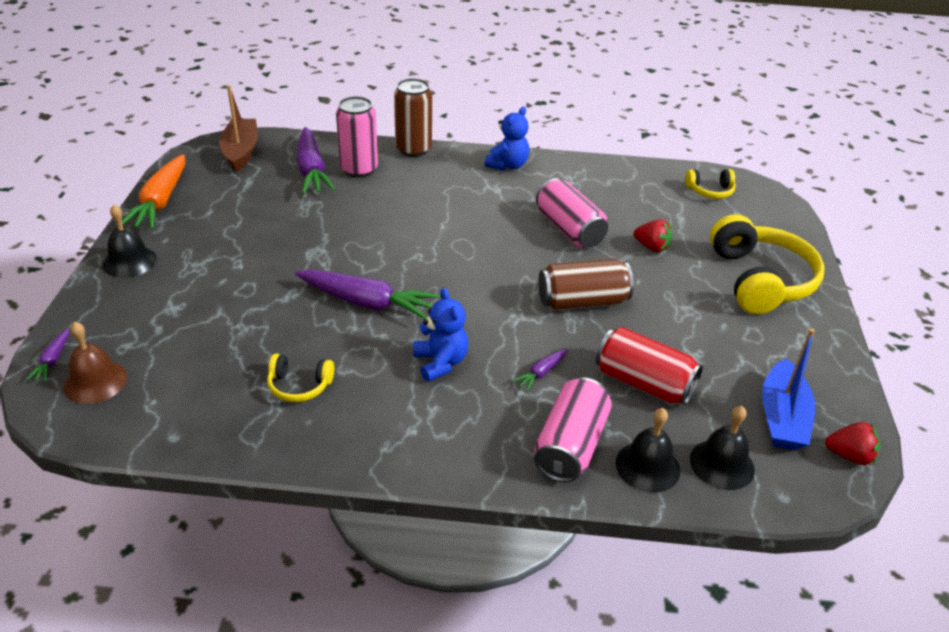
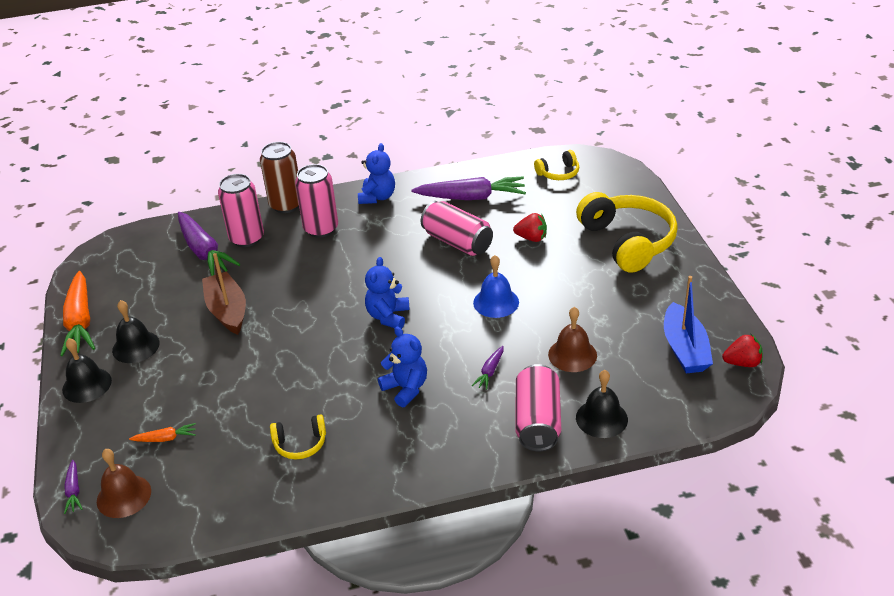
camera: 15 degrees left, 0 degrees up
(170, 336) = (165, 438): none -> orange carrot
(241, 152) = (127, 252): brown boat -> brown boat (227, 311)
(366, 303) = (318, 357): purple carrot -> purple carrot (471, 197)
(436, 180) = (321, 229): none -> pink can
(459, 283) = (388, 316): none -> blue teddy bear
(582, 301) = (496, 302): brown can -> blue bell
(644, 383) = (572, 355): red can -> brown bell
(722, 464) = (654, 399): black bell -> black bell (135, 346)

